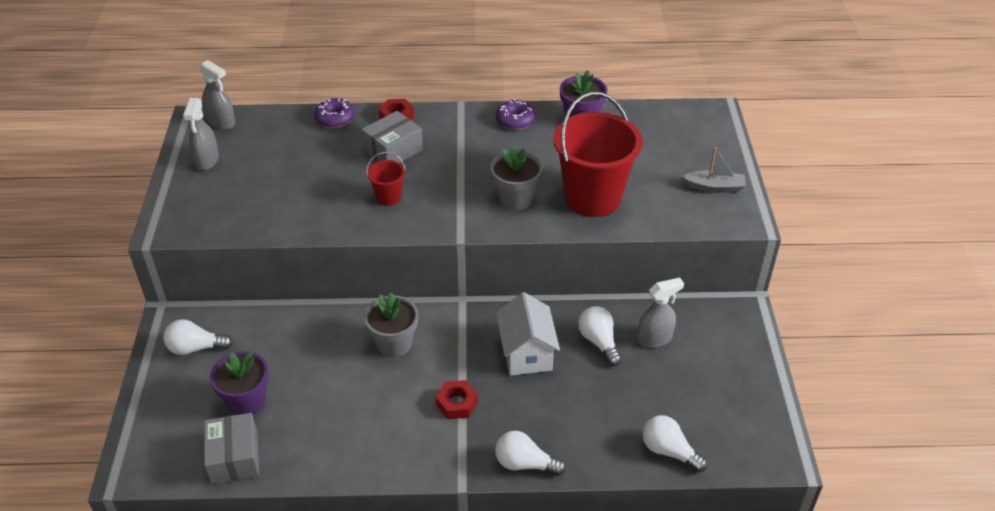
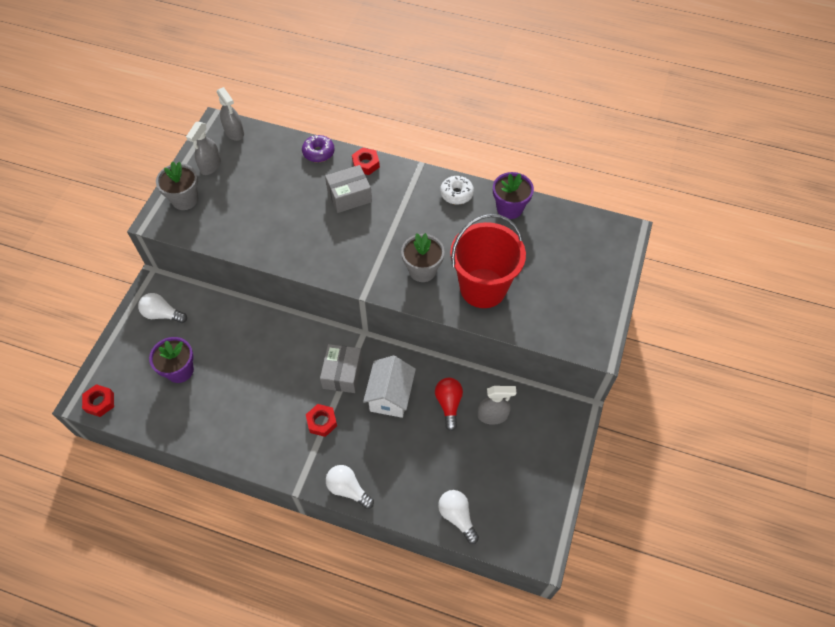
camera: 20 degrees right, 15 degrees up
(152, 467) = (100, 402): none -> red nut
(234, 457) = (155, 413): grey box -> grey box (342, 373)
(388, 197) = (327, 240): red bucket -> none
(394, 343) = (299, 356): grey flower pot -> grey flower pot (185, 199)
(515, 120) = (456, 194): purple donut -> white donut
(599, 342) = (448, 404): white light bulb -> red light bulb
(714, 187) = (587, 308): grey boat -> none

